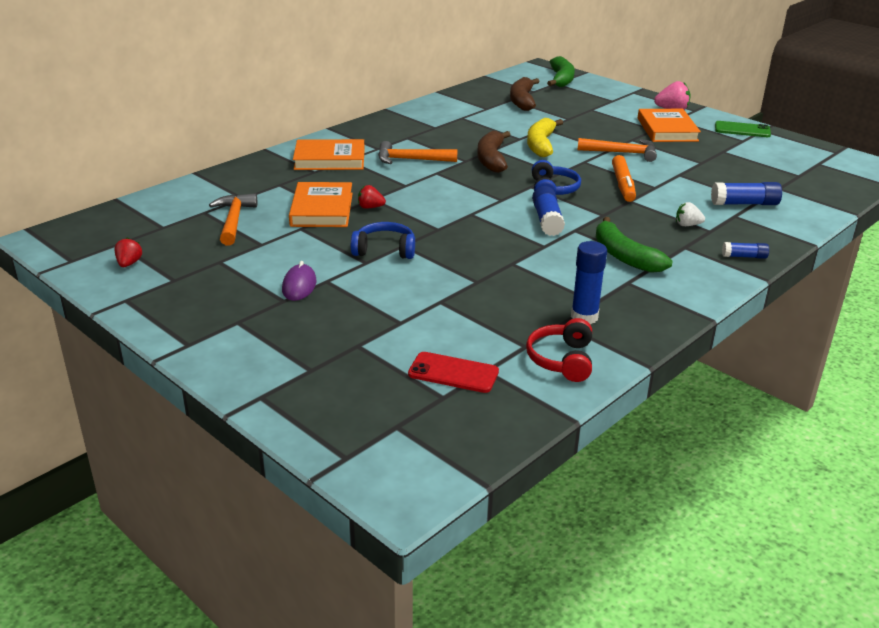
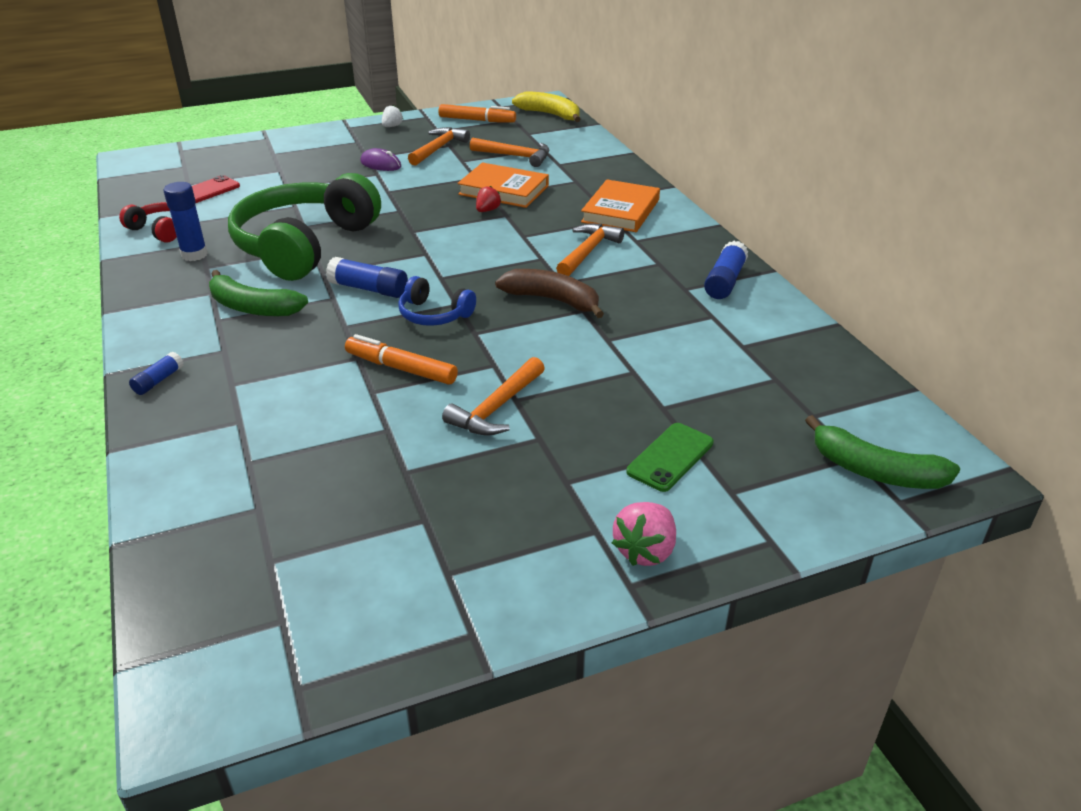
camera: 115 degrees right, 5 degrees up
(129, 264) = (477, 120): red strawberry -> orange marker
(233, 265) = (438, 148): none -> orange hammer
(384, 250) = (399, 201): blue headphones -> none
(510, 268) = (304, 245): none -> green headphones
(522, 101) = (764, 388): brown banana -> none
(541, 145) = (573, 349): yellow banana -> yellow banana (550, 114)
(624, 256) = (253, 307): green banana -> green banana turned 150 degrees counterclockwise
(667, 130) = (554, 497): orange book -> none
(687, 225) = (261, 373): white strawberry -> white strawberry (392, 126)
(742, 130) = (492, 601): green phone -> green phone (670, 457)
(744, 204) = (255, 446): blue glue stick -> blue glue stick (724, 281)

